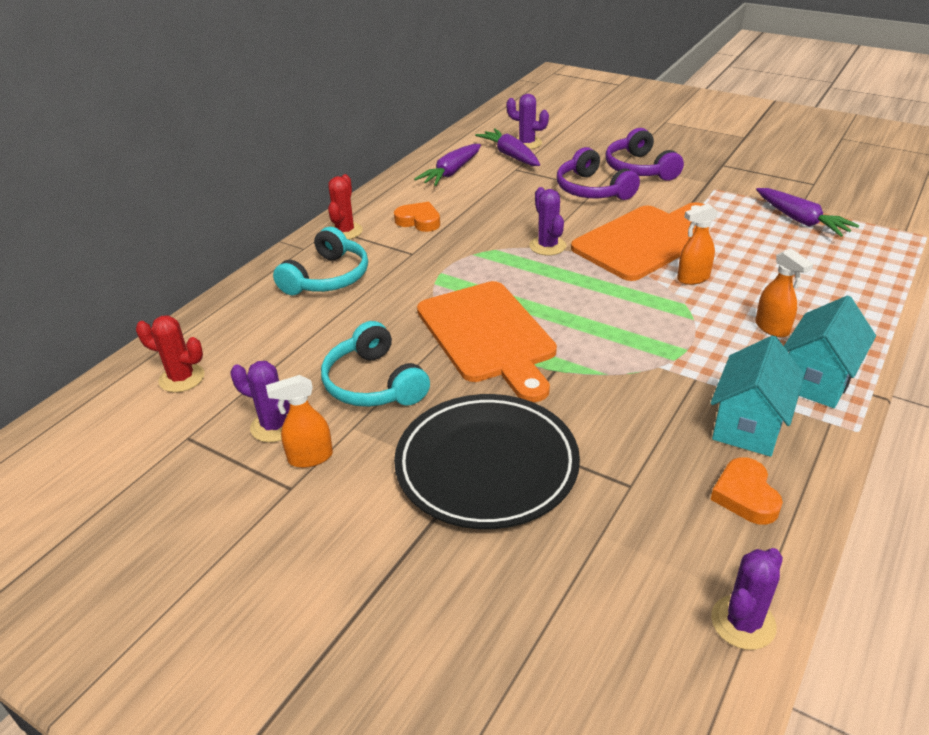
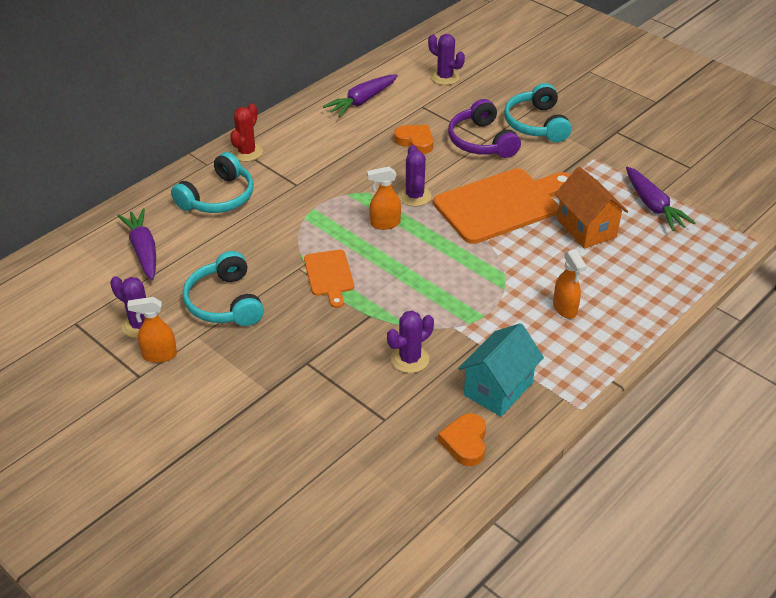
camera: 10 degrees right, 5 degrees up
(182, 378) = (81, 272): red cactus -> none
(419, 221) = (314, 151): orange heart -> orange heart (415, 141)
(486, 465) = (285, 385): black plate -> none
(488, 336) = (329, 275): orange cutting board -> orange cutting board, size x0.51
(510, 155) = (423, 89): purple carrot -> purple carrot (143, 250)
(640, 168) = (536, 124): purple headphones -> turquoise headphones
(693, 278) = (524, 250): orange spray bottle -> orange spray bottle (384, 224)
(743, 622) = (415, 528): purple cactus -> purple cactus (410, 359)
(746, 249) = (586, 228): none -> orange house
(817, 380) = (574, 361): turquoise house -> none

